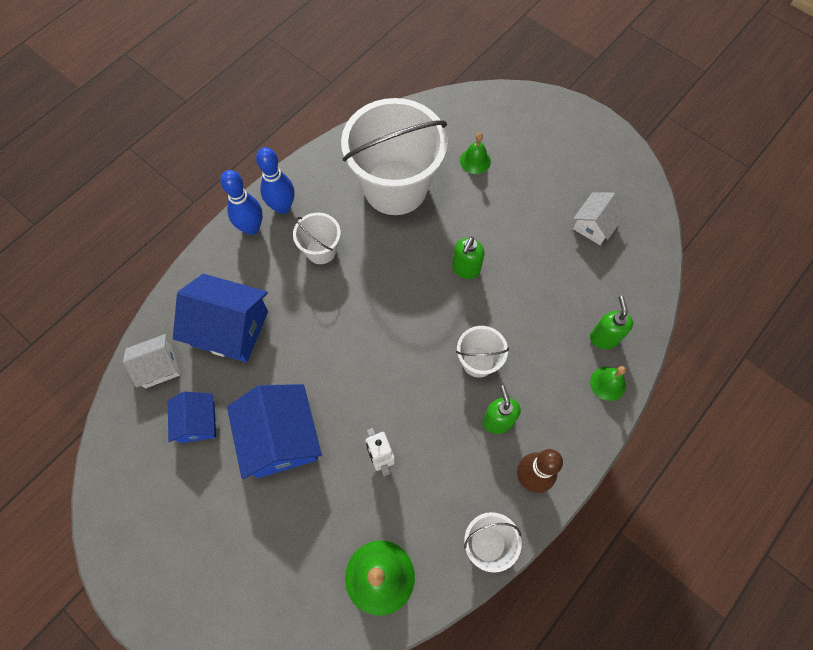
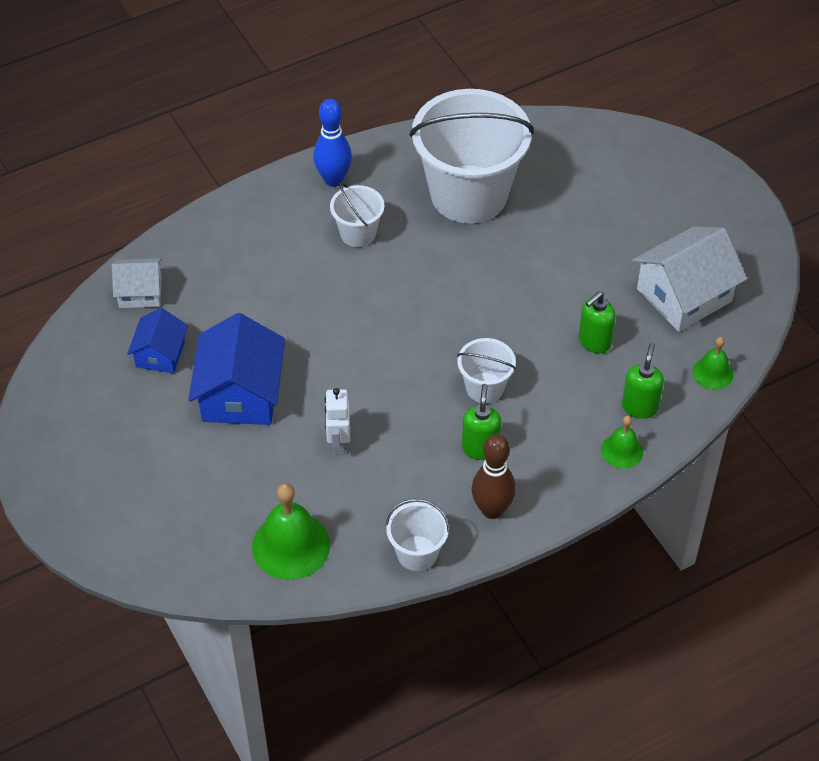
camera: 20 degrees right, 15 degrees down
(230, 328) = (229, 279): blue house -> none
(251, 228) = (291, 190): blue bowling pin -> none
(465, 269) = (512, 296): green soap dispenser -> green soap dispenser (594, 342)
(475, 161) = (574, 192): green bell -> green bell (712, 373)
(594, 225) = (684, 295): white house -> white house, size x1.71

